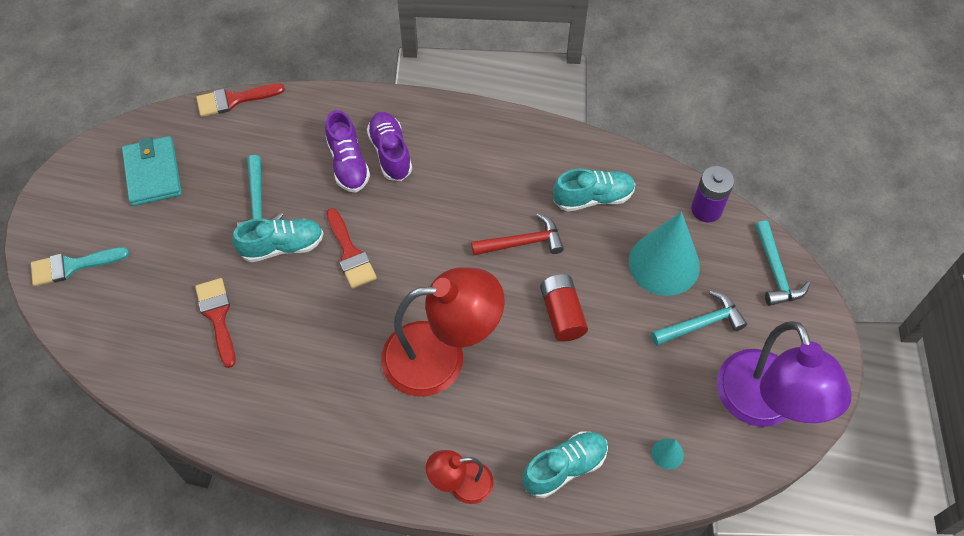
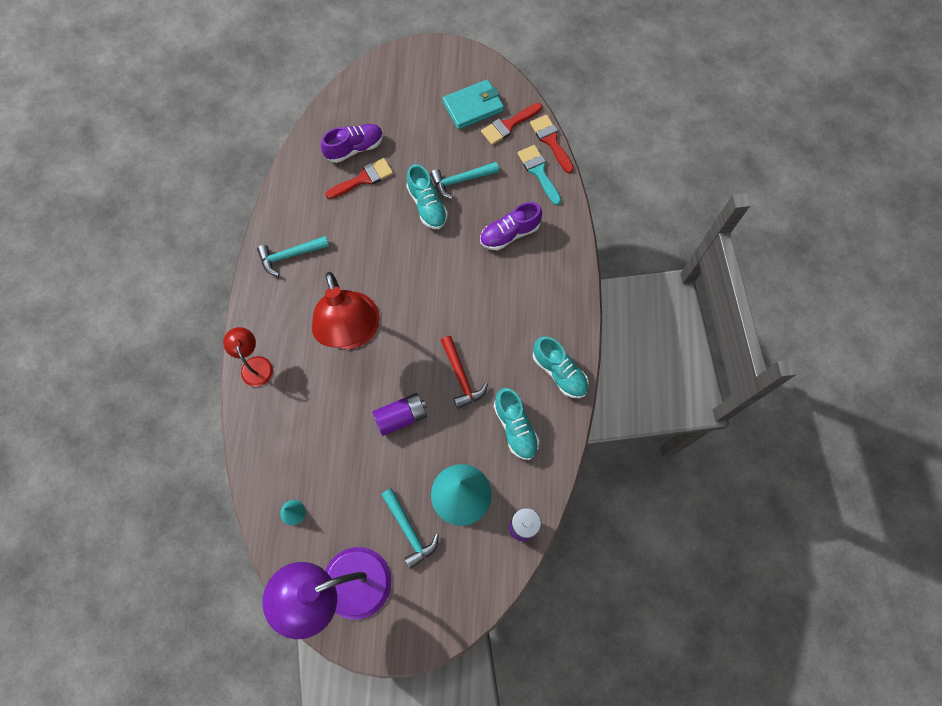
camera: 80 degrees right, 10 degrees up
(72, 266) = (389, 81): turquoise brush -> turquoise brush (538, 172)
(350, 253) = (429, 253): red brush -> red brush (508, 125)
(390, 153) = (526, 262): purple shoe -> purple shoe (355, 148)
(562, 314) = (401, 417): red battery -> purple battery
(564, 468) = (274, 435): turquoise shoe -> turquoise shoe (559, 372)
(775, 271) = (470, 593): turquoise hammer -> turquoise hammer (290, 255)

